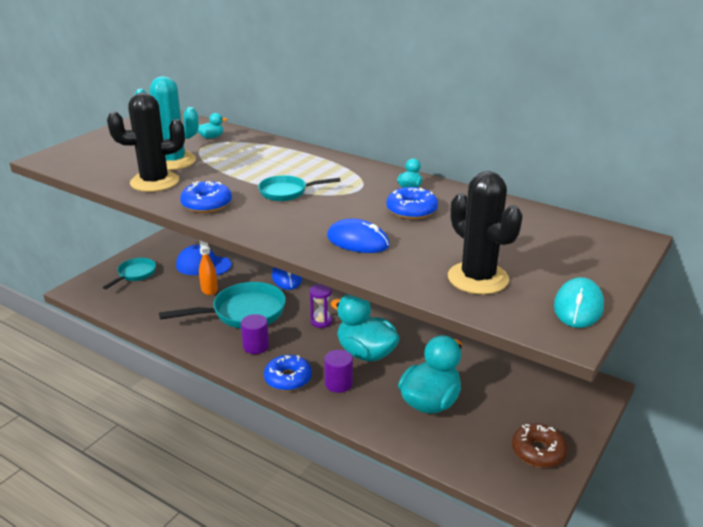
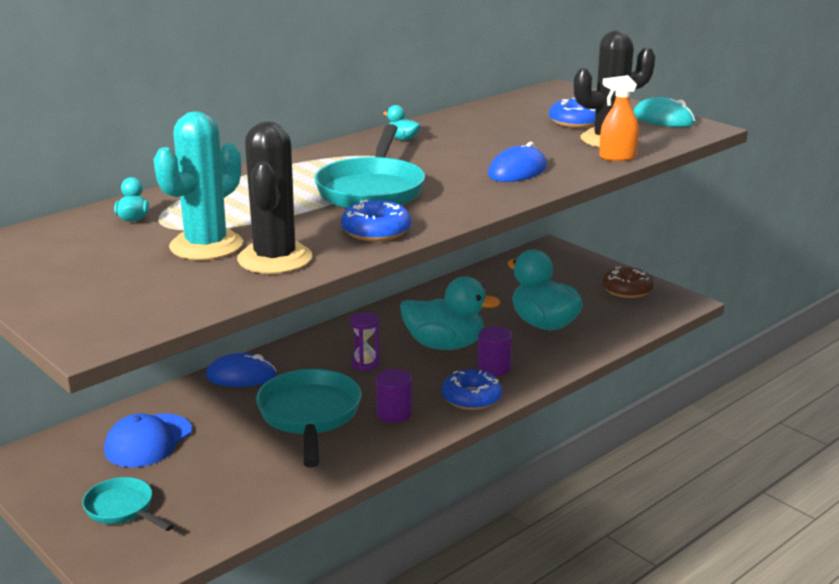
camera: 75 degrees left, 5 degrees down
(209, 289) = (225, 440): orange spray bottle -> orange spray bottle (617, 157)
(287, 192) = (372, 190): turquoise pan -> turquoise pan, size x1.76
(366, 353) = (445, 345): turquoise duck -> turquoise duck turned 135 degrees counterclockwise
(411, 210) = (459, 144): blue donut -> blue donut (575, 122)

